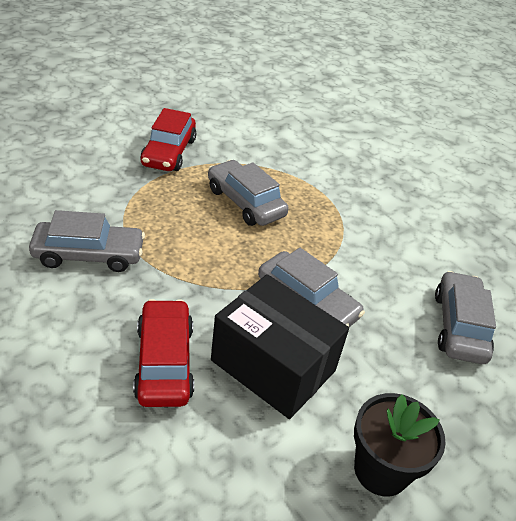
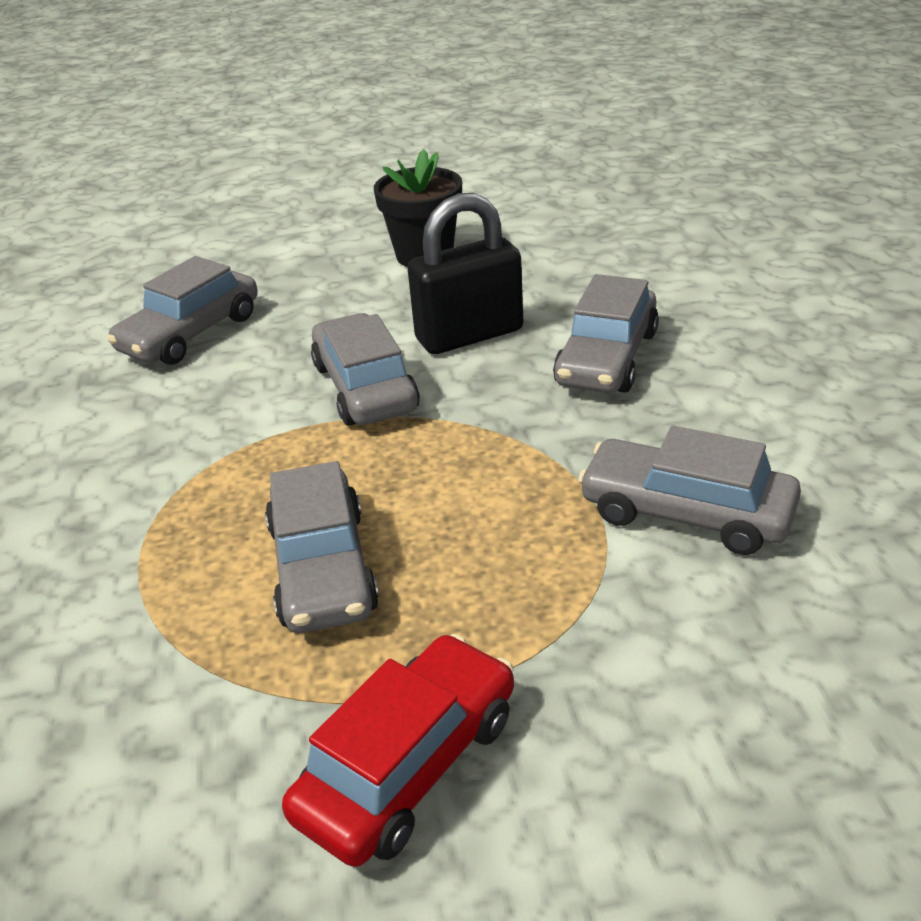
camera: 145 degrees left, 5 degrees down
(164, 362) = (606, 358): red car -> grey car
(273, 365) = (469, 335): black box -> black padlock

